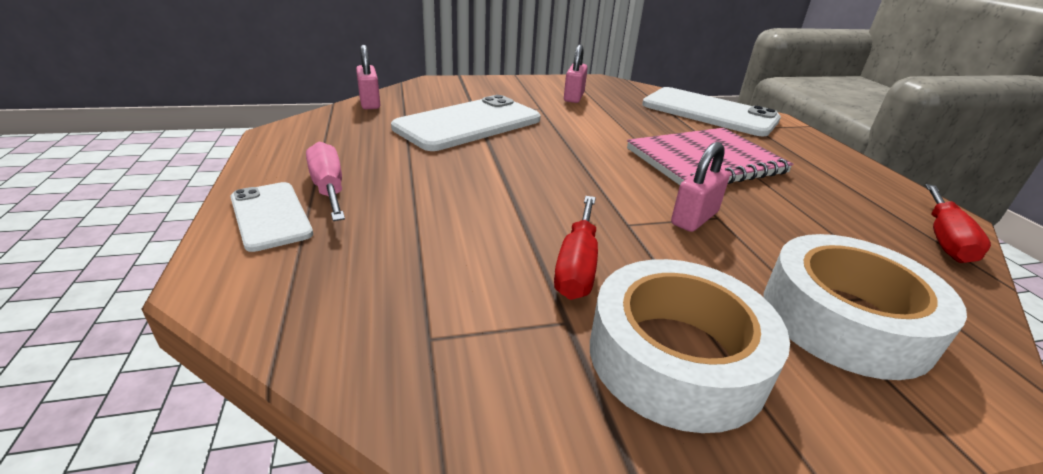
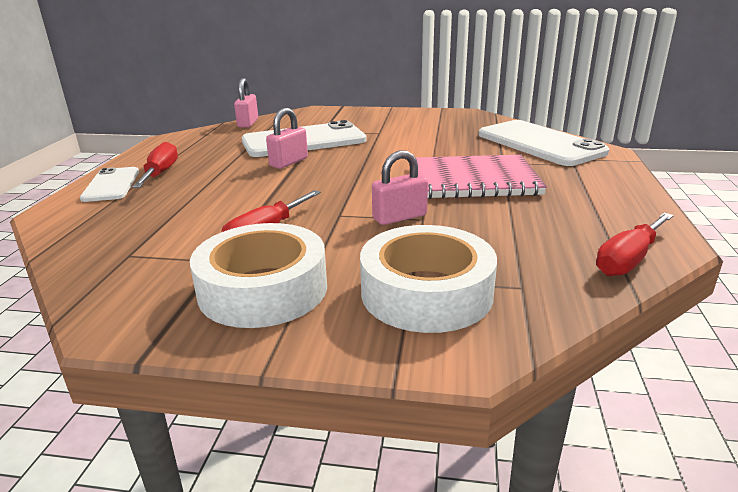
camera: 25 degrees right, 5 degrees down
(329, 188) = (160, 173): pink screwdriver -> red screwdriver
(574, 97) = (420, 126): pink padlock -> pink padlock (289, 162)

